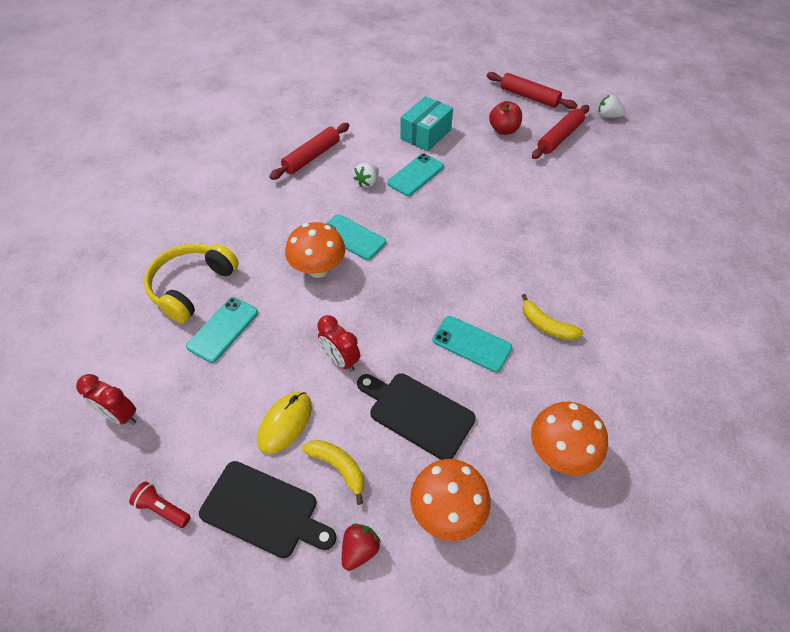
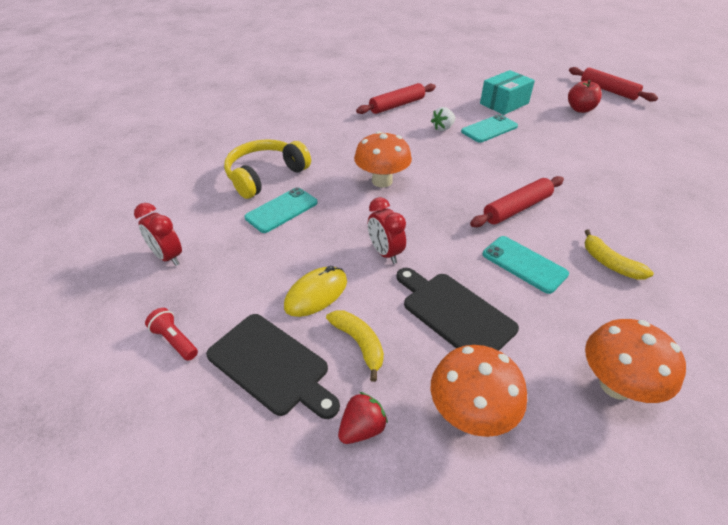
camera: 15 degrees right, 10 degrees down
(352, 237) = (420, 163): turquoise phone -> none
(559, 137) = (636, 121): red rolling pin -> red rolling pin (517, 208)
(608, 116) = (688, 112): white strawberry -> none

